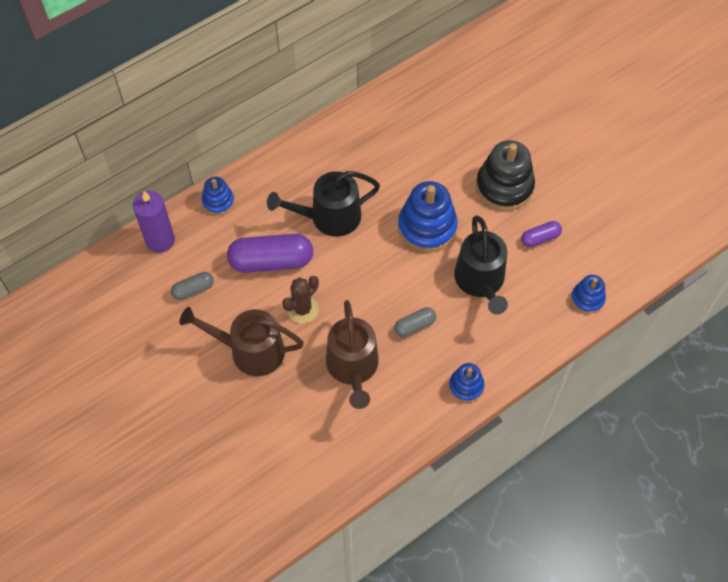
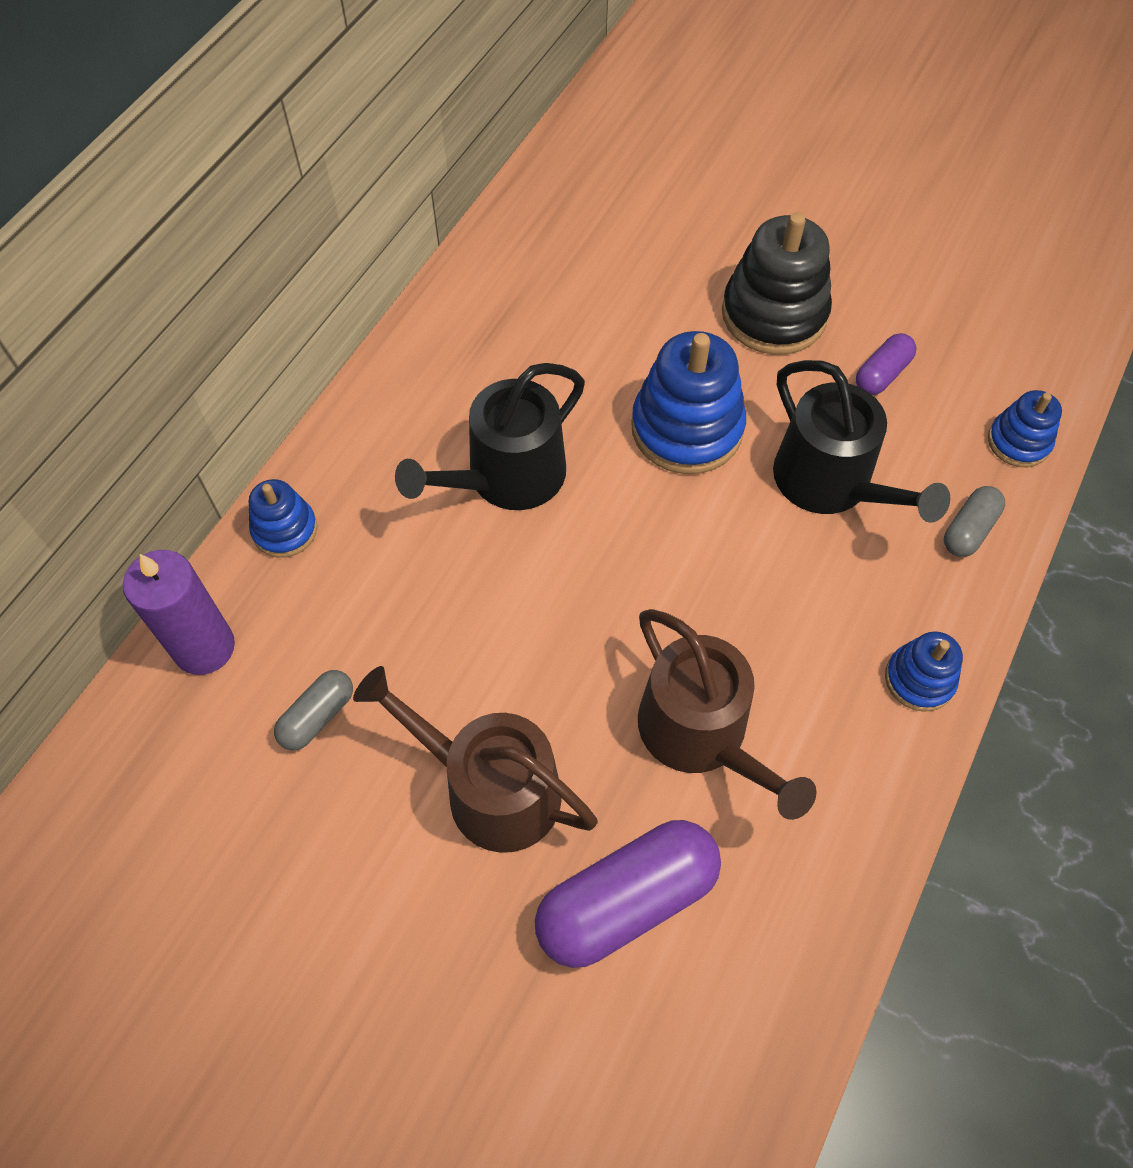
camera: 25 degrees left, 0 degrees up
(250, 351) = (490, 788): brown watering can -> brown watering can turned 45 degrees clockwise
(271, 261) = (442, 599): purple capsule -> purple capsule (626, 900)
(302, 309) = (548, 665): brown cactus -> none
(414, 326) = (766, 608): grey capsule -> grey capsule (968, 530)

